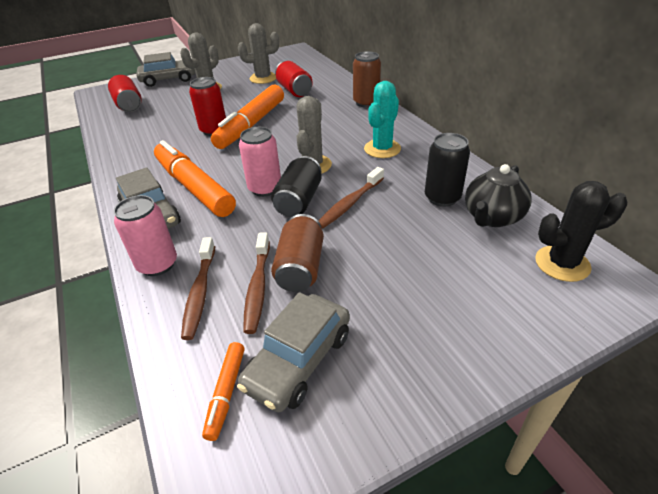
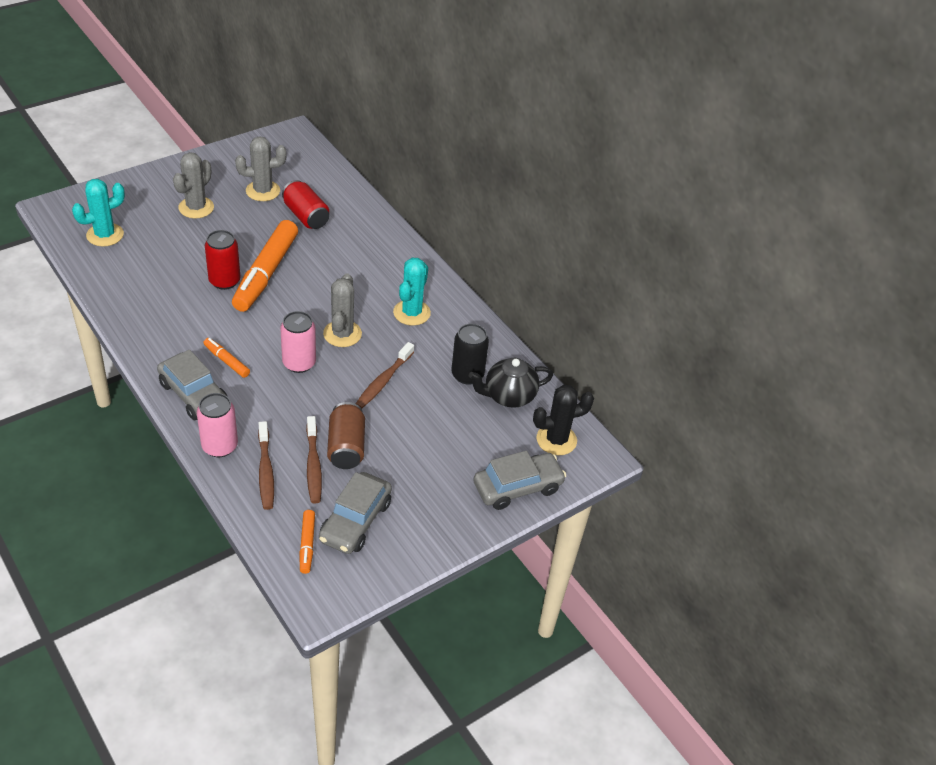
camera: 15 degrees left, 5 degrees up
(129, 105) = (105, 235): red can -> turquoise cactus
(169, 79) = (139, 187): grey car -> grey car (517, 487)
(194, 187) = (226, 361): orange marker -> orange marker, size x0.46
(299, 200) = (335, 377): black can -> none
(366, 102) = (392, 241): brown can -> none
(492, 217) = (508, 396): black teapot -> black teapot turned 45 degrees clockwise

